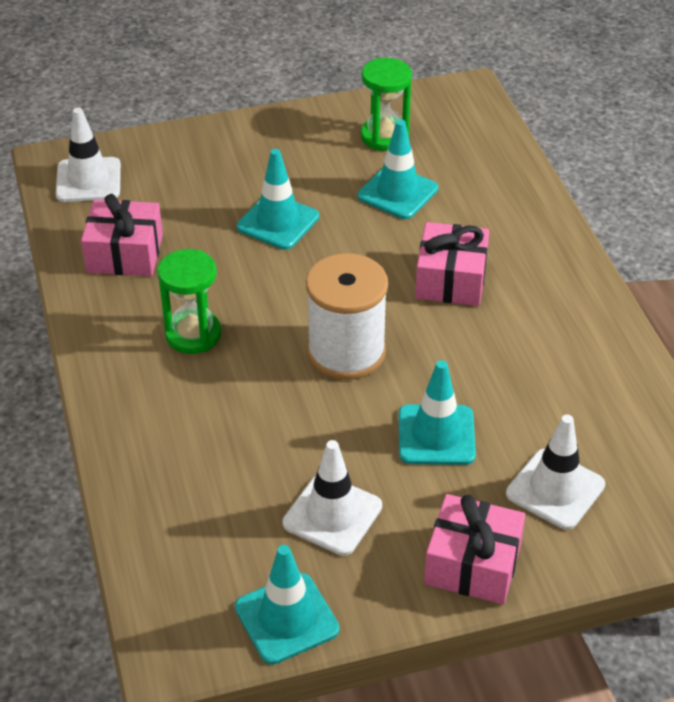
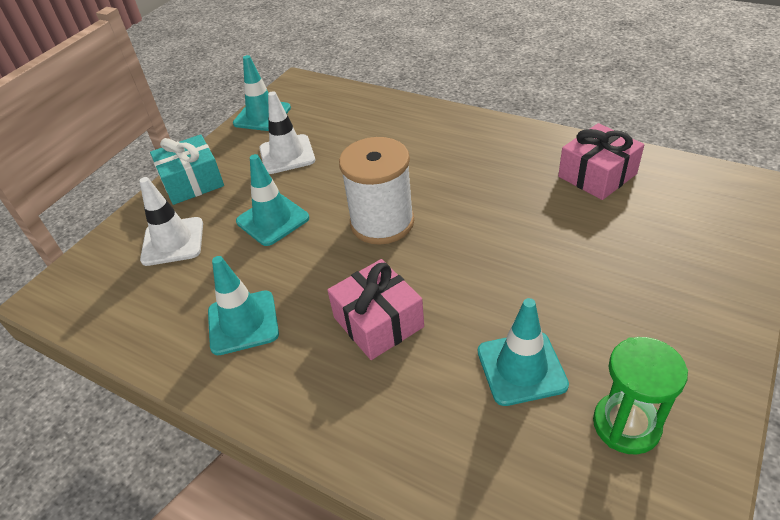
camera: 140 degrees right, 0 degrees up
(88, 180) = (714, 194): white traffic cone -> none
(193, 334) = (479, 169): green hourglass -> none
(278, 222) = (557, 266): turquoise traffic cone -> turquoise traffic cone (243, 322)
(472, 564) = (192, 182): pink gift -> turquoise gift

